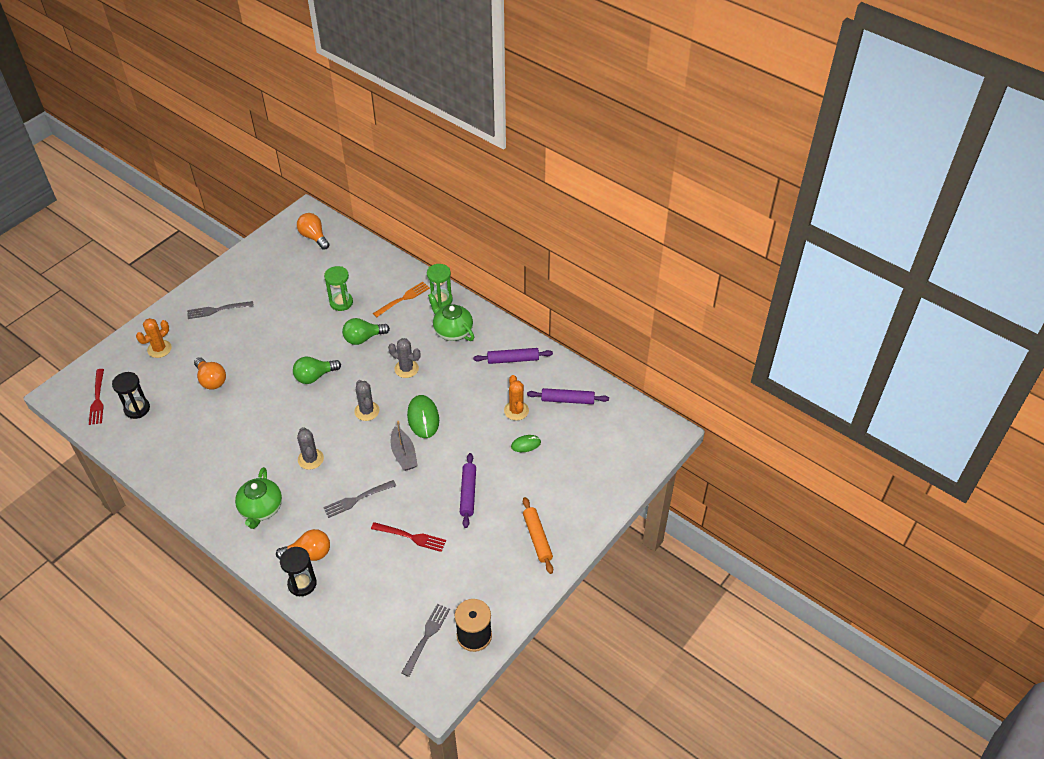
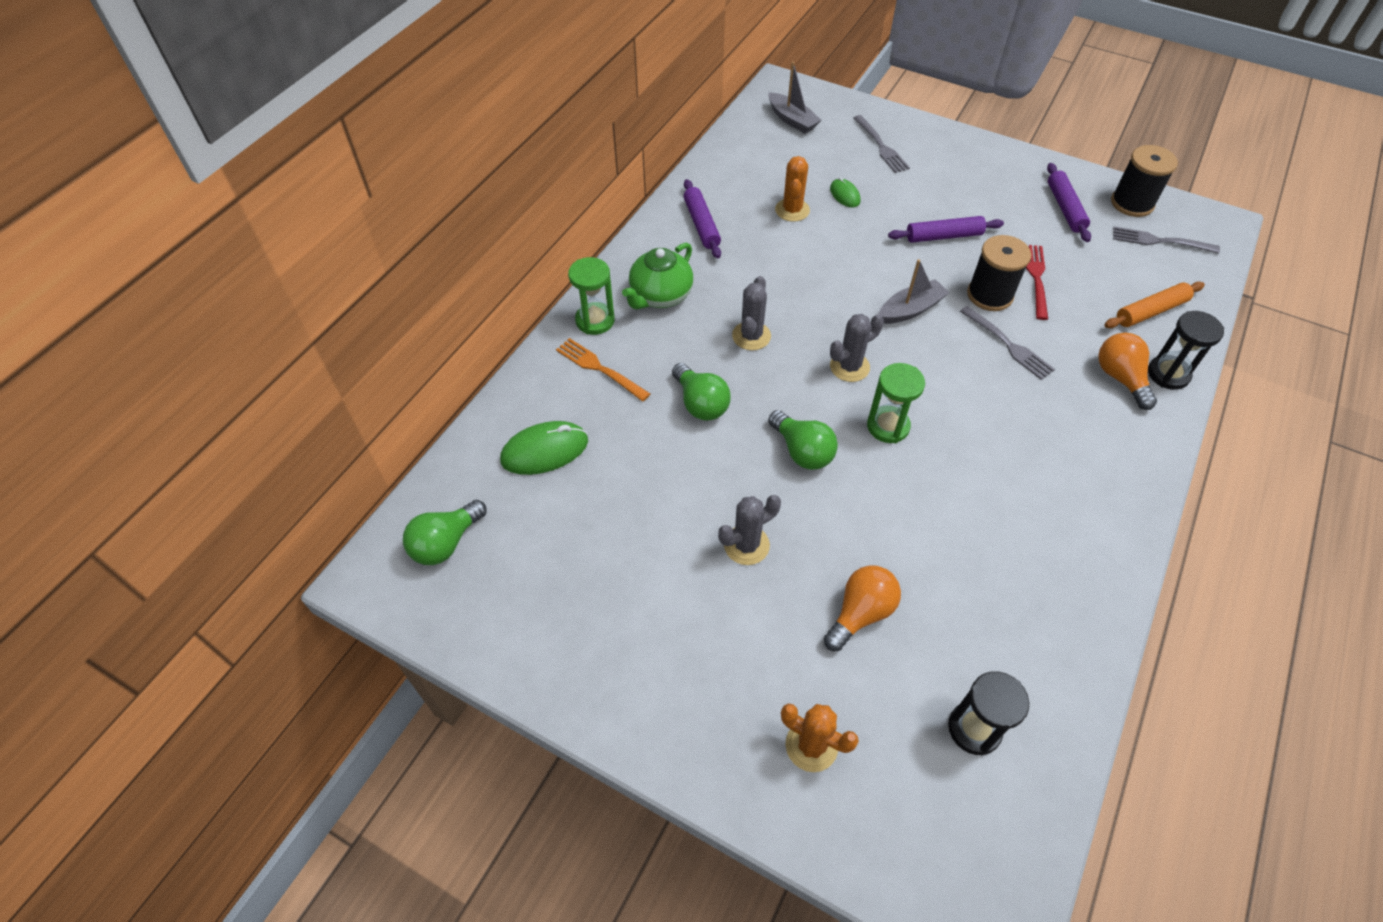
camera: 100 degrees left, 5 degrees up
(97, 399) = (981, 826): red fork -> none
(217, 310) = (678, 664): grey fork -> grey fork (881, 146)
(261, 509) = (1082, 455): green teapot -> none
(310, 459) = (966, 415): grey cactus -> grey cactus (746, 545)
(314, 237) = (446, 543): orange light bulb -> green light bulb
(341, 302) = (622, 454): green hourglass -> green hourglass (888, 426)
(403, 503) = (989, 295): none -> black spool
(423, 418) = (838, 300): green mouse -> green mouse (544, 451)
(516, 410) = (792, 210): orange cactus -> orange cactus turned 60 degrees counterclockwise
(537, 538) = (977, 170): orange rolling pin -> orange rolling pin (1151, 311)
(567, 400) = (758, 167): purple rolling pin -> purple rolling pin (1065, 208)
(621, 431) = (792, 120): none -> grey boat

